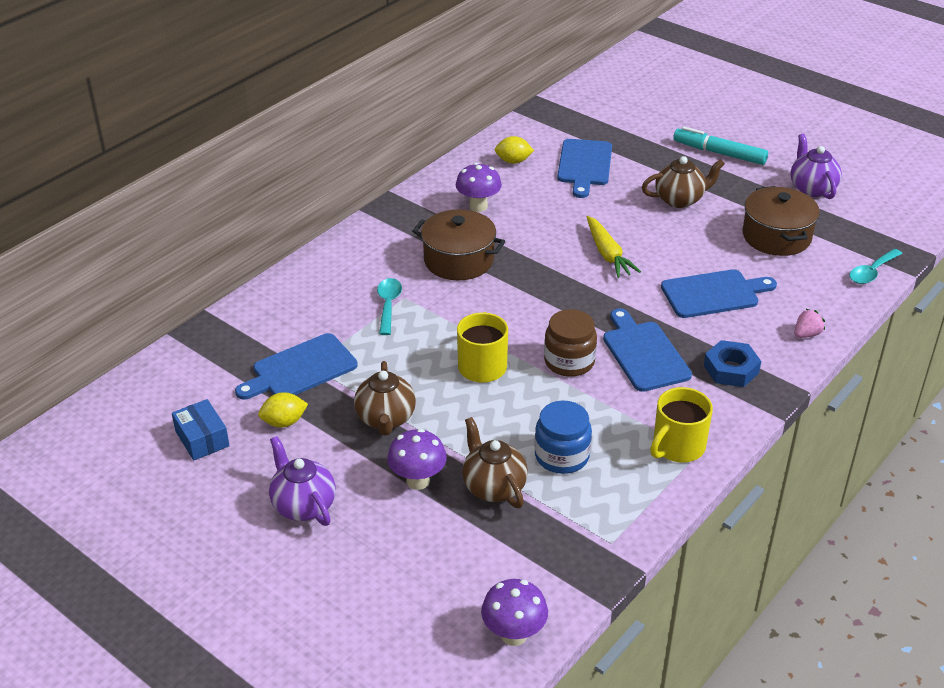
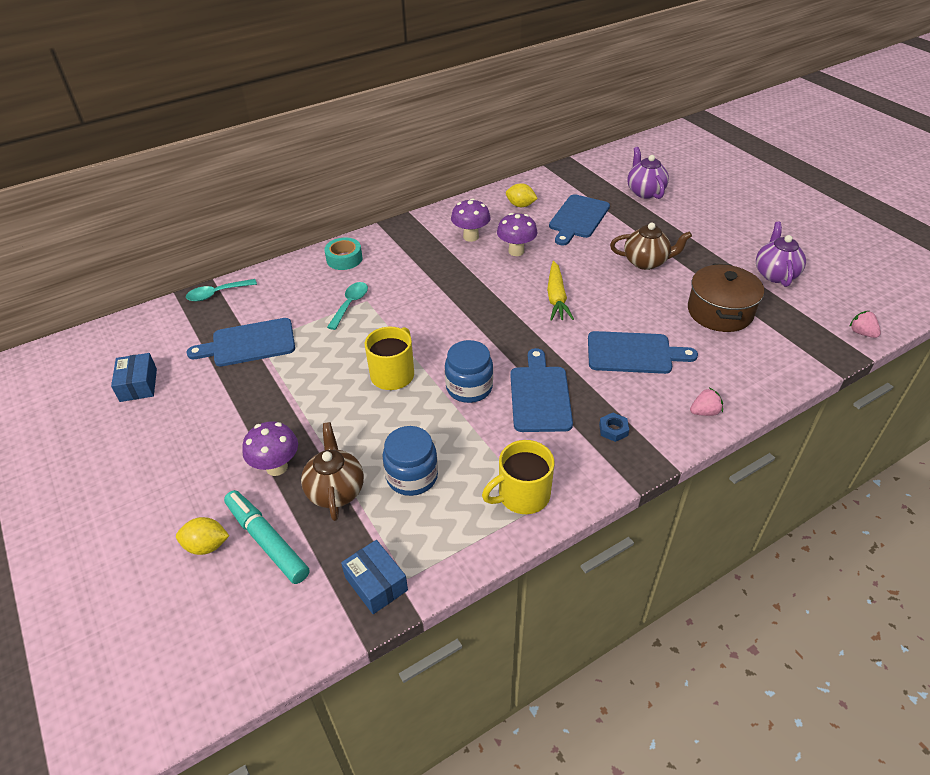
camera: 20 degrees right, 5 degrees up
(284, 422) = (207, 386): yellow lemon -> yellow lemon (207, 546)
(303, 505) = (173, 464): purple teapot -> purple teapot (645, 192)
(348, 257) = (344, 259): none -> turquoise tape
(386, 419) = (286, 403): brown teapot -> none
(459, 260) = (428, 278): brown pot -> none
(514, 635) = (263, 649): purple mushroom -> purple mushroom (516, 251)
(569, 361) = (469, 387): brown jar -> blue jar
(585, 554) = (376, 583): none -> blue box
(719, 153) = (702, 228): turquoise marker -> turquoise marker (267, 541)
(731, 369) = (613, 430): blue nut -> blue nut, size x0.58
(872, 272) = (799, 364): turquoise spoon -> turquoise spoon (217, 294)
(915, 231) = (861, 333): none -> pink strawberry

